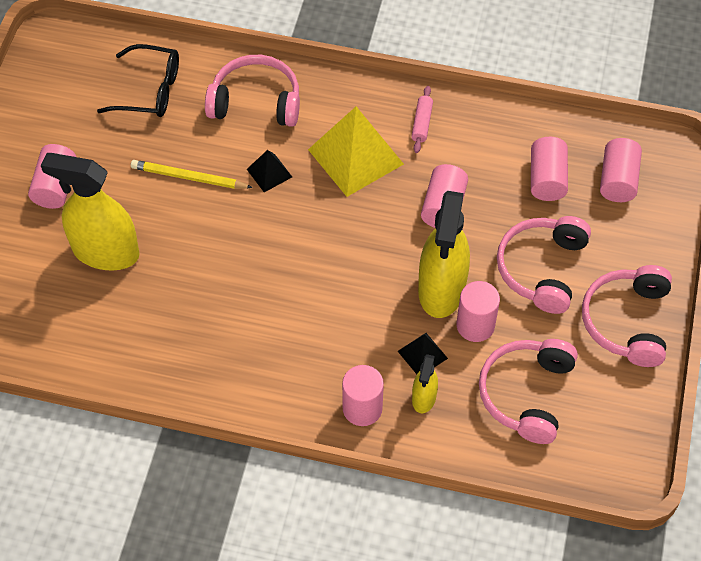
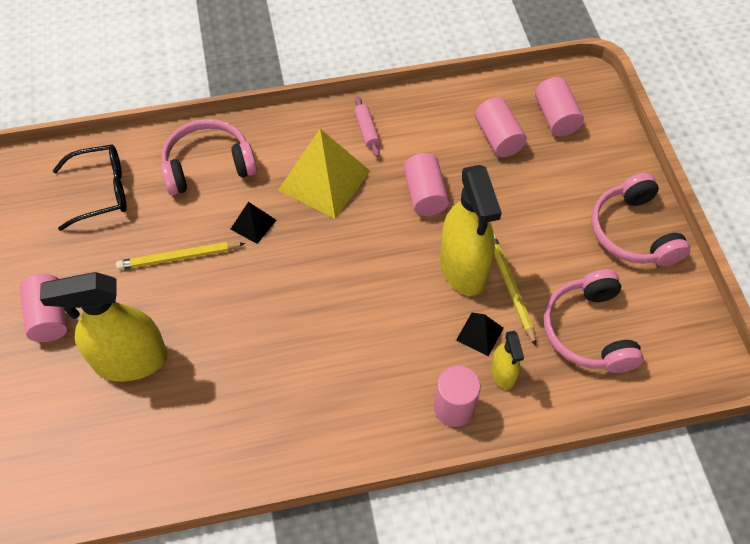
camera: 25 degrees left, 0 degrees up
(475, 325) = (510, 288): pink cylinder -> yellow pencil
(541, 268) = (537, 215): pink headphones -> none

